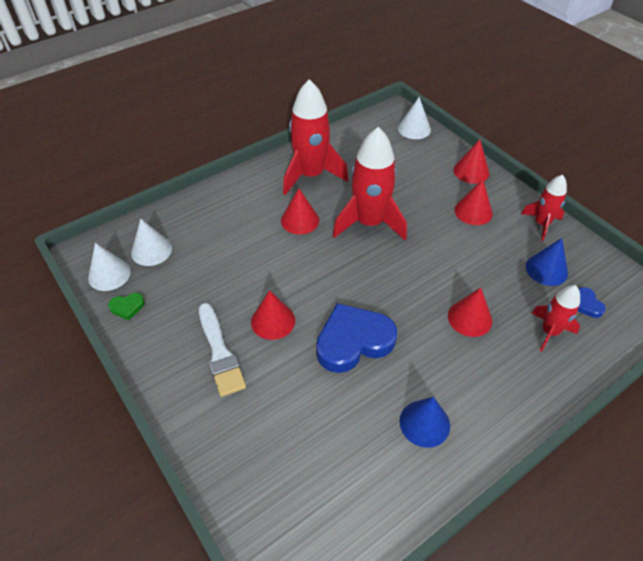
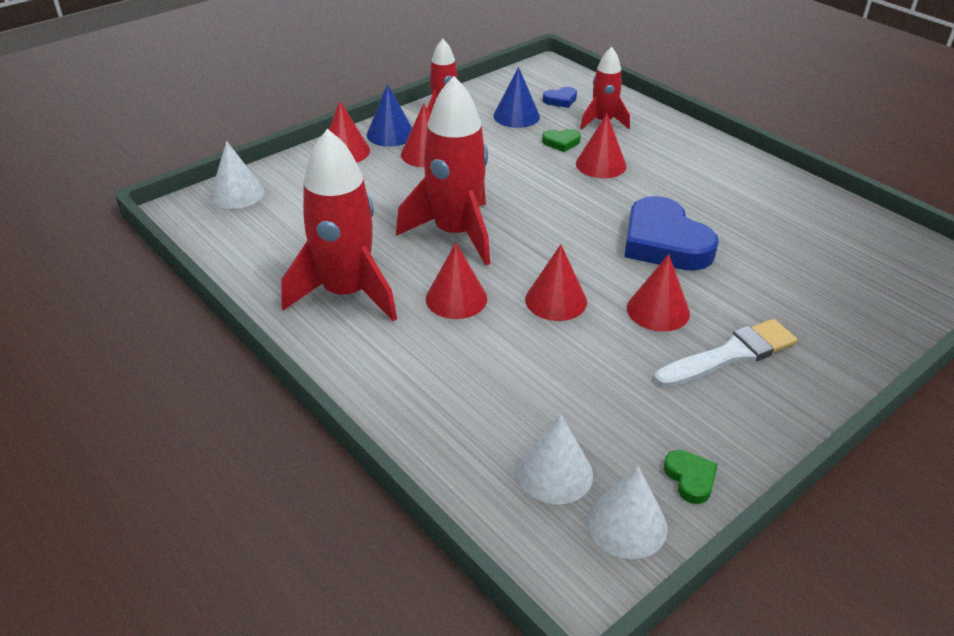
camera: 95 degrees left, 10 degrees down
(291, 267) = (556, 300): none -> red cone
(424, 423) = (747, 196): blue cone -> blue cone (390, 134)
(504, 295) = (561, 142): none -> green heart

